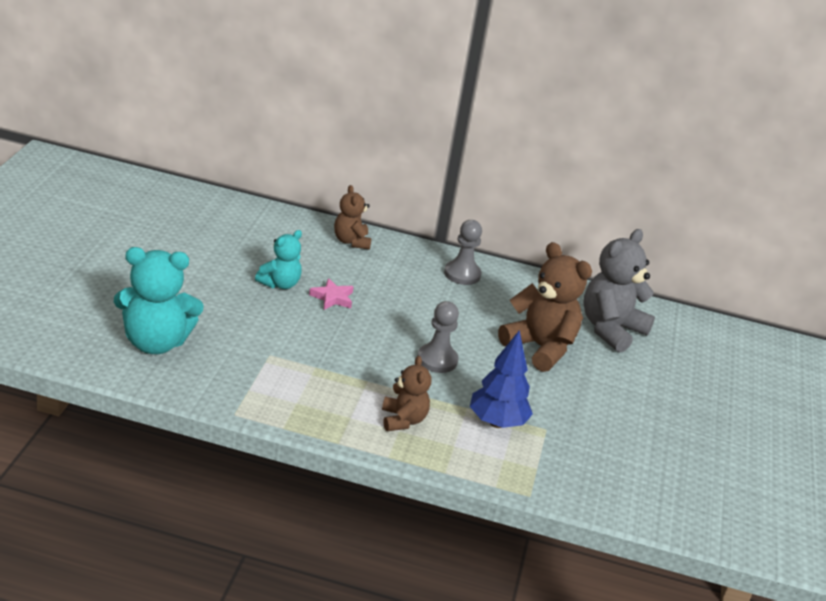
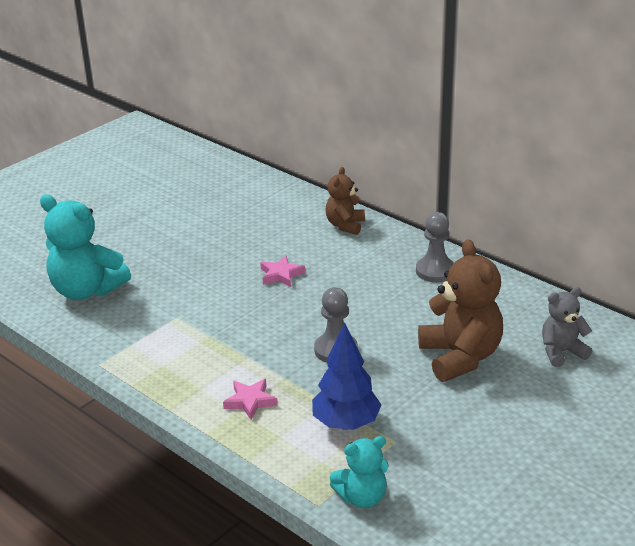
camera: 35 degrees right, 0 degrees up
(280, 284) = (242, 255): turquoise teddy bear -> turquoise teddy bear (362, 497)
(403, 420) = (250, 401): brown teddy bear -> pink star
(610, 329) = (561, 352): grey teddy bear -> grey teddy bear, size x0.58

